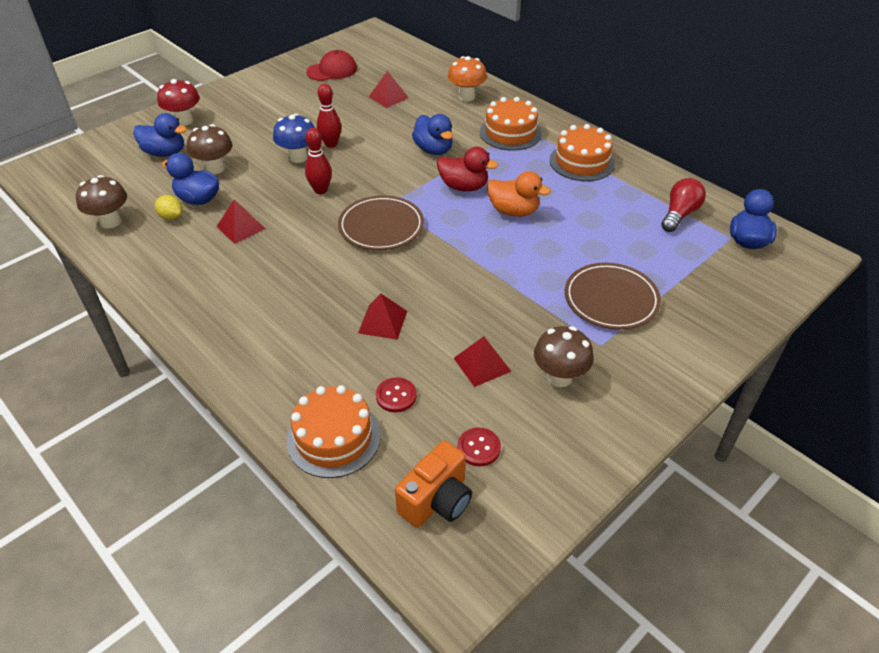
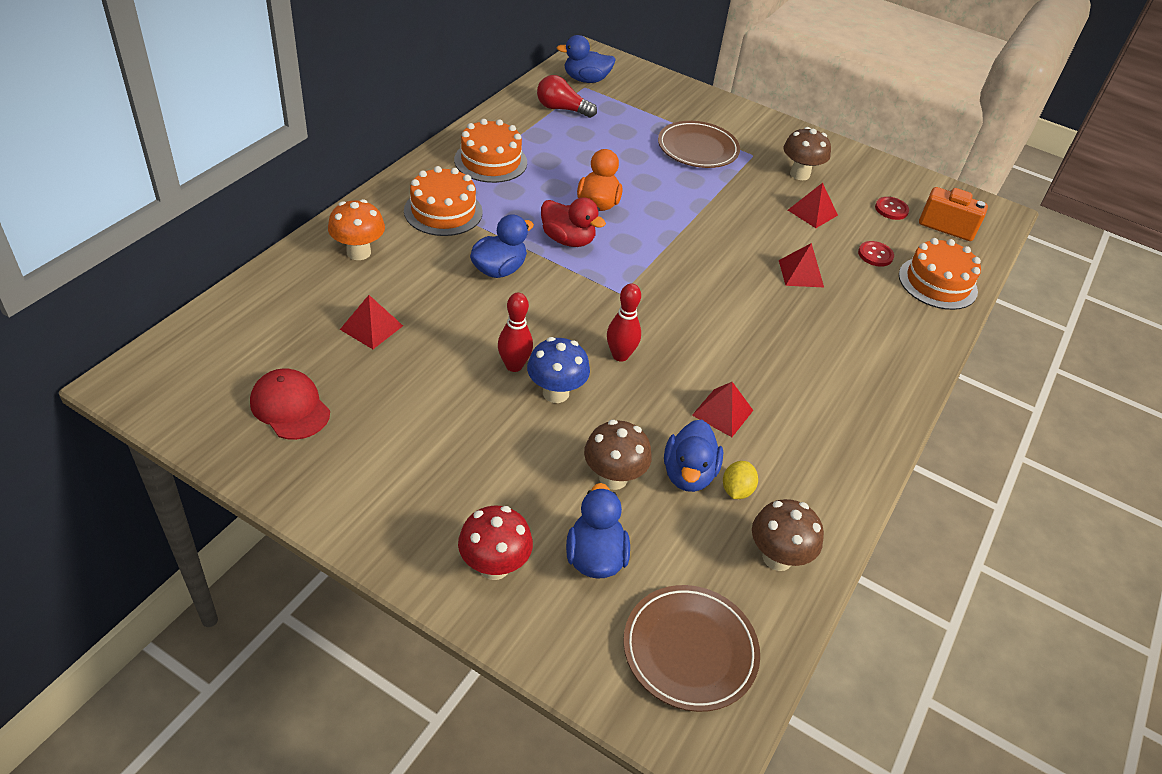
camera: 110 degrees left, 0 degrees up
(381, 226) = (665, 293): brown plate -> brown plate (690, 650)
(463, 187) = (568, 240): red duck -> red duck turned 120 degrees clockwise

